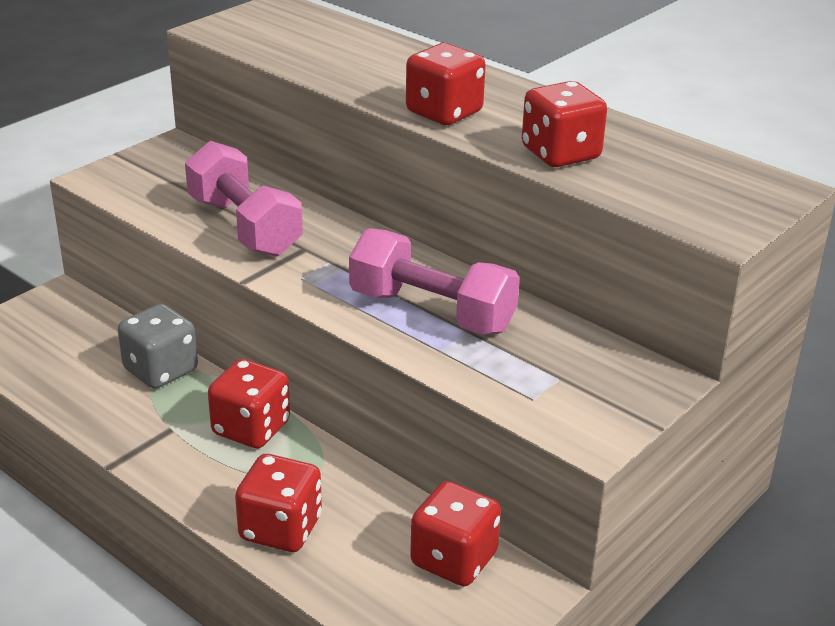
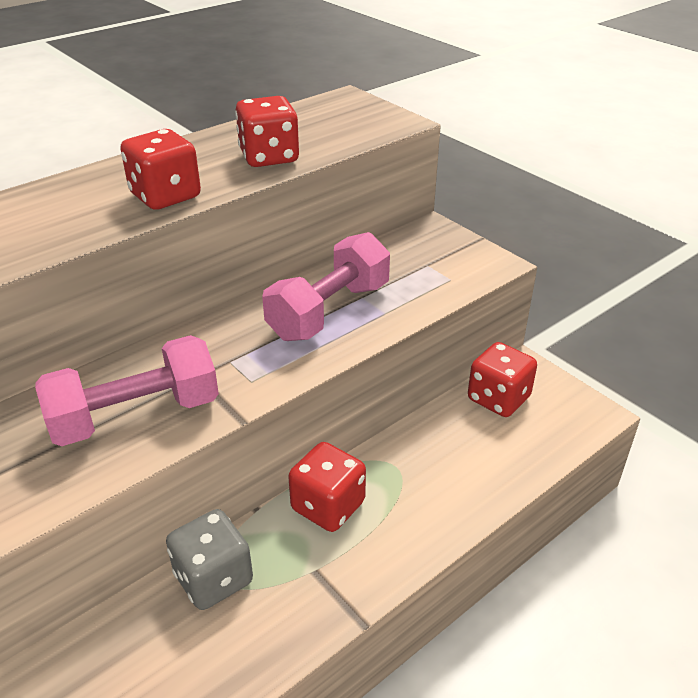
camera: 80 degrees left, 5 degrees up
(281, 528) = (463, 492): red dice -> none

